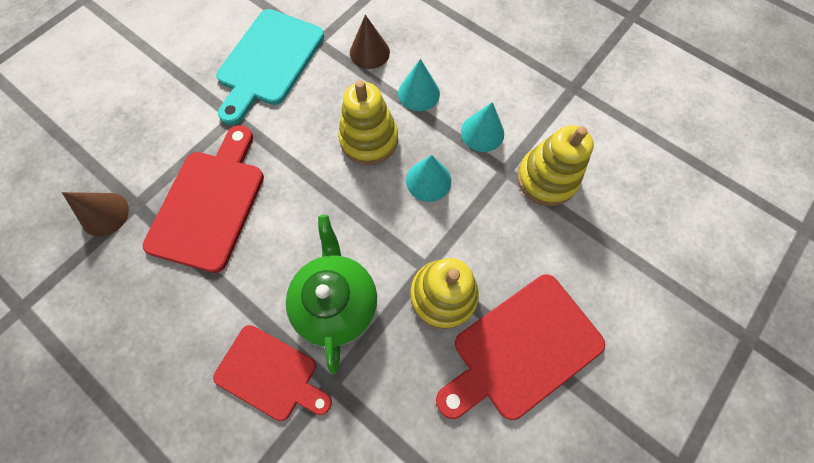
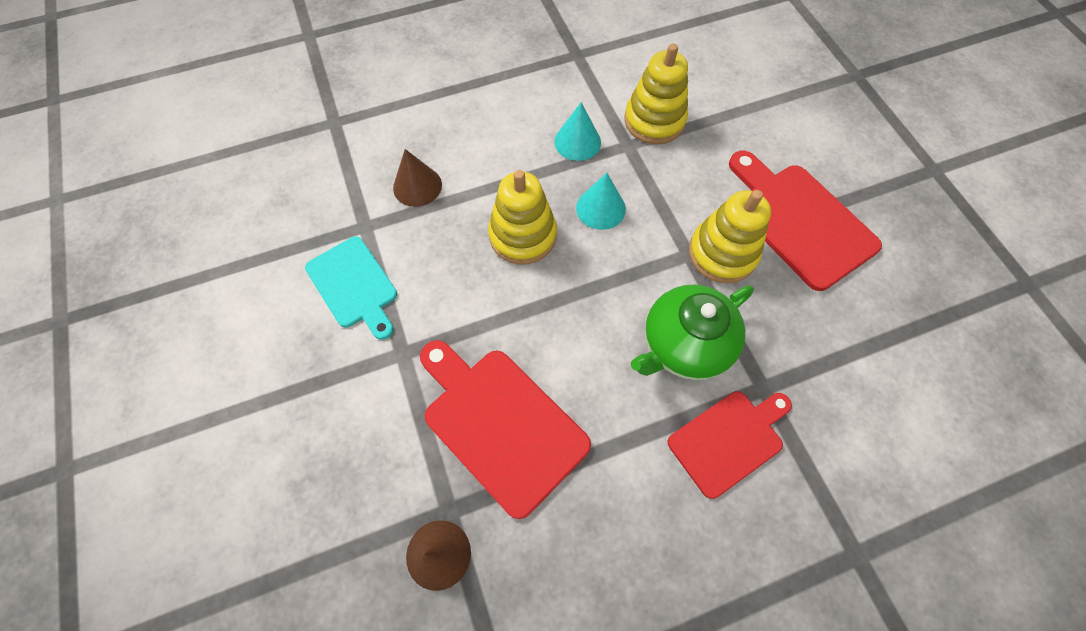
camera: 60 degrees left, 5 degrees down
(268, 62) = (354, 286): turquoise cutting board -> turquoise cutting board, size x0.67
(337, 302) = (684, 345): green teapot -> green teapot turned 60 degrees counterclockwise
(418, 93) = (498, 169): turquoise cone -> none
(521, 348) = (799, 220): red cutting board -> red cutting board turned 150 degrees clockwise

